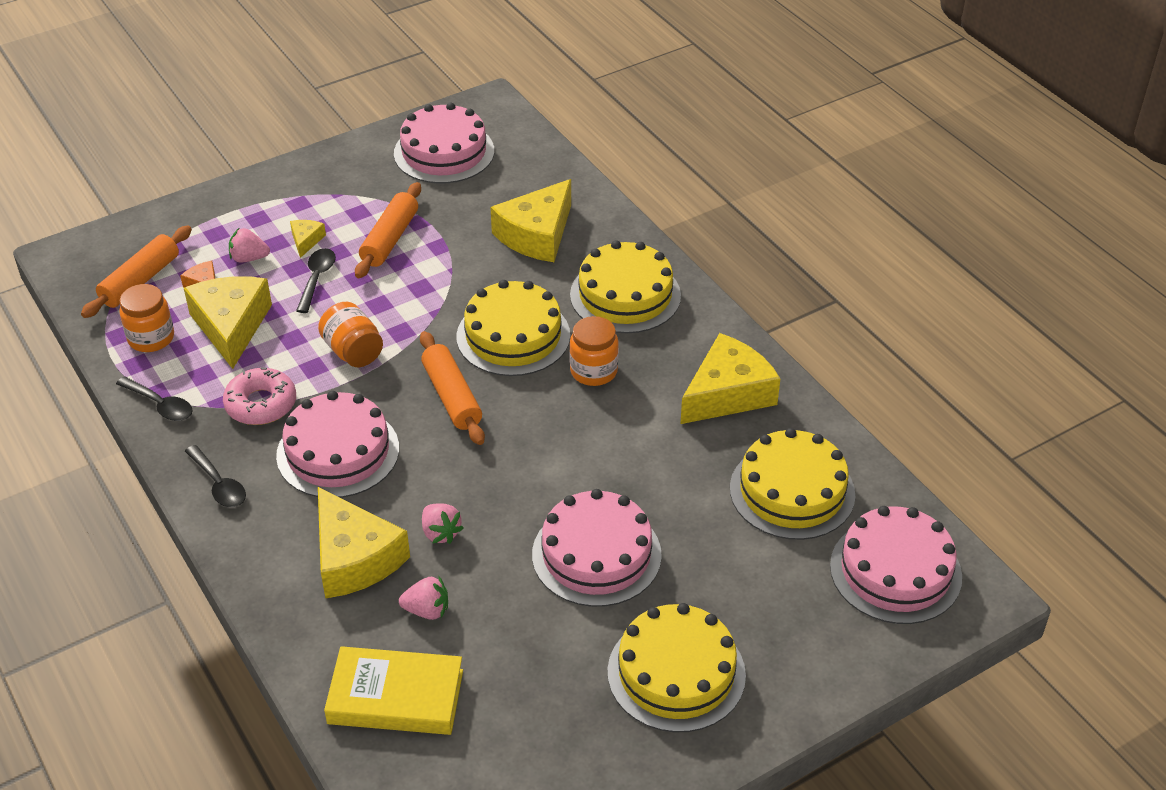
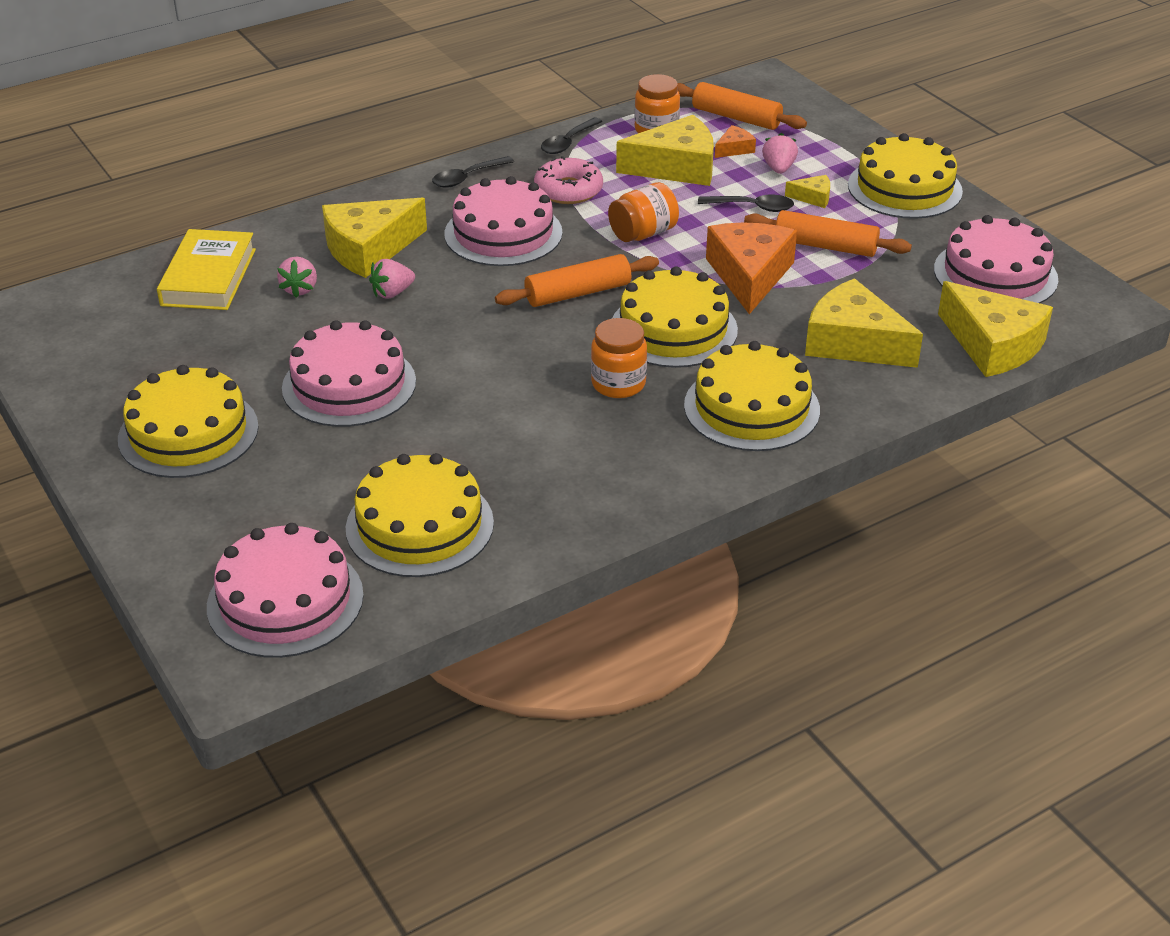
camera: 90 degrees right, 5 degrees down
(300, 186) = (904, 188): none -> yellow cake
(432, 286) = (749, 275): none -> orange cheese
(727, 393) = (582, 482): yellow cheese -> yellow cheese (992, 345)

